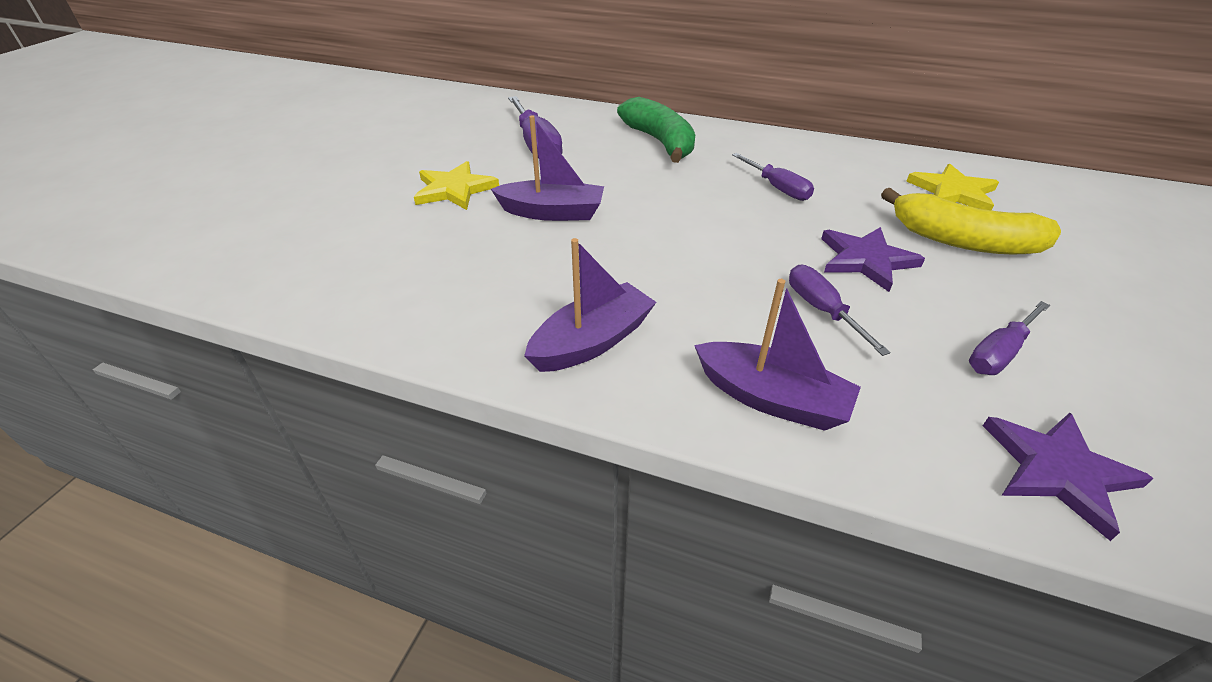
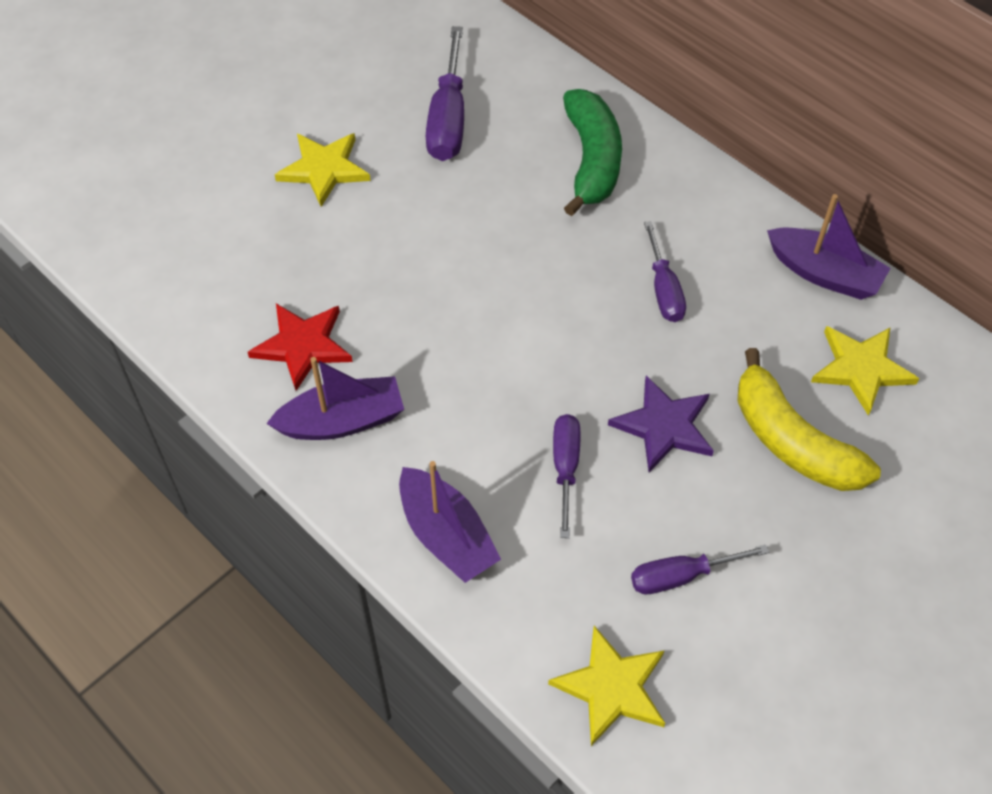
camera: 25 degrees right, 15 degrees up
(512, 299) = (303, 345): none -> red star
(552, 212) = (401, 242): purple boat -> purple boat (824, 274)
(1058, 471) = (612, 687): purple star -> yellow star

